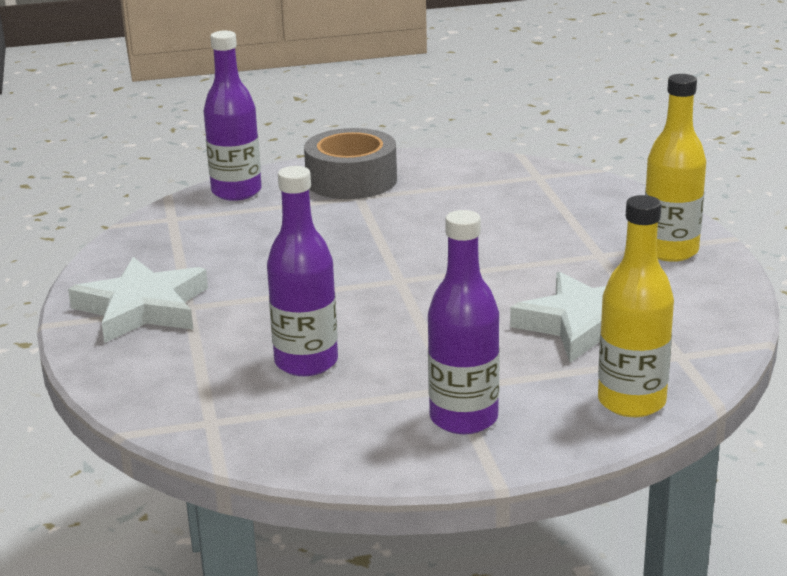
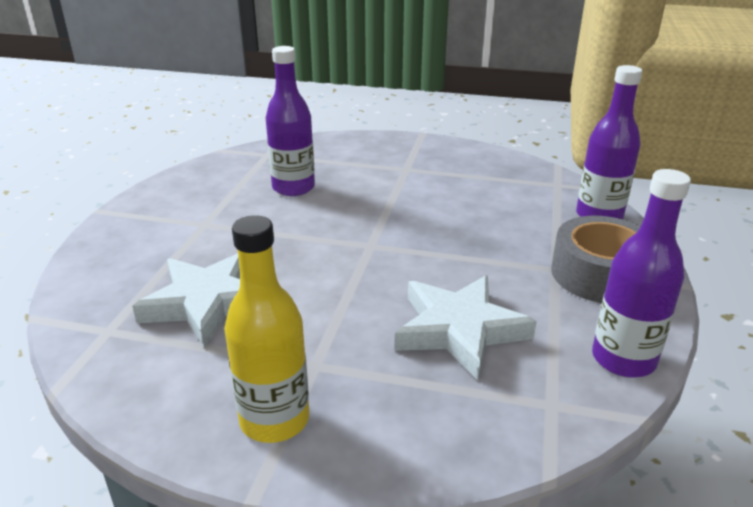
camera: 115 degrees right, 5 degrees up
(142, 308) = (417, 156): white star -> white star (459, 330)
(464, 418) = (168, 218): purple bottle -> purple bottle (623, 359)
(631, 402) = (93, 281): yellow bottle -> none

